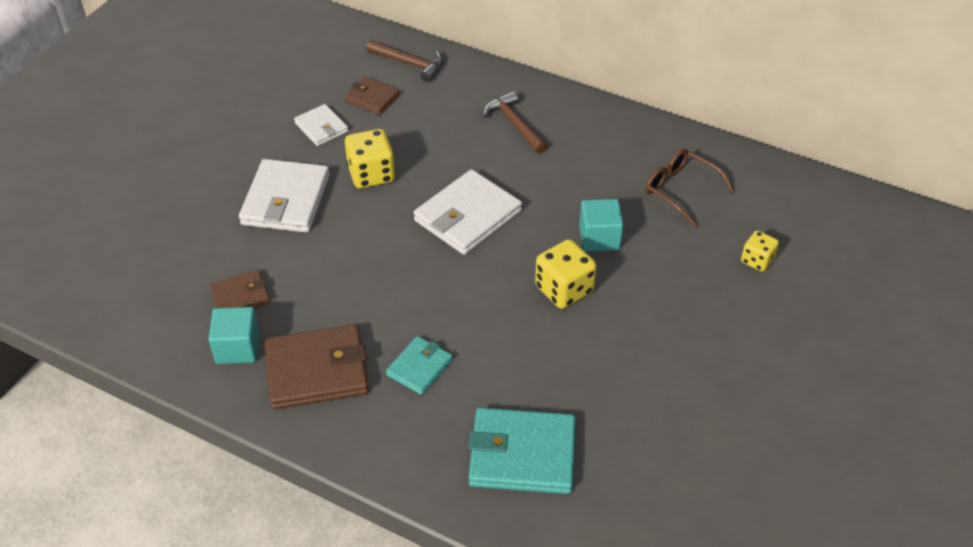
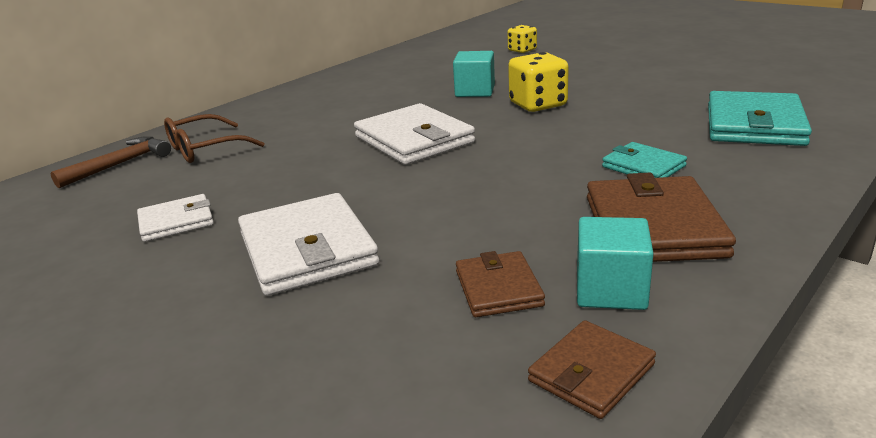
camera: 75 degrees left, 20 degrees down
(286, 200) = (307, 249): white wallet -> white wallet turned 45 degrees clockwise
(371, 174) = (304, 189): yellow dice -> none
(372, 98) = (156, 187): brown wallet -> brown wallet (591, 373)
(514, 124) = (288, 117): brown hammer -> none
(681, 190) = (431, 66): brown glasses -> brown glasses (205, 149)

